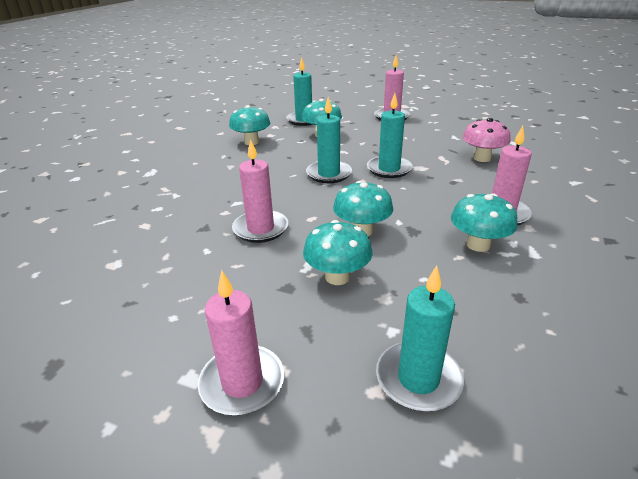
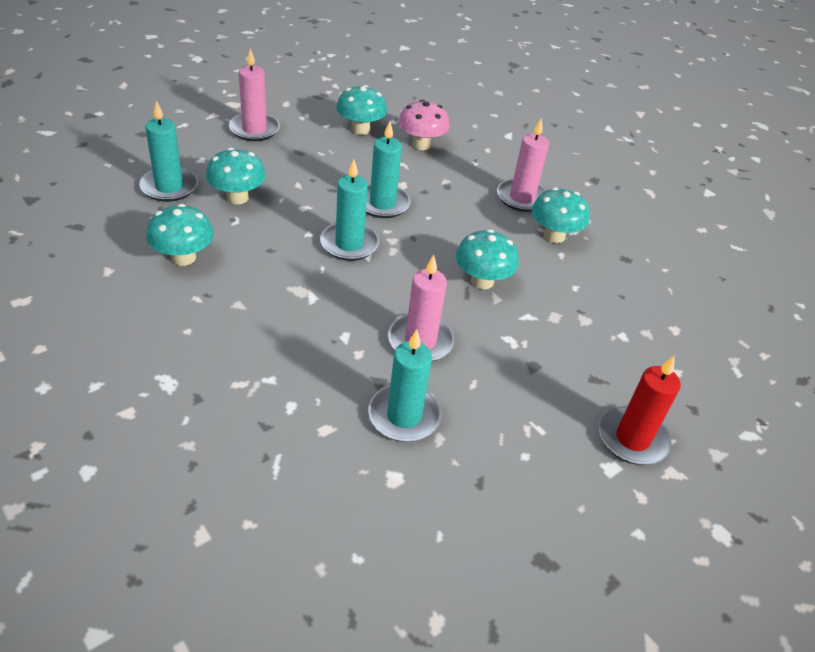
camera: 65 degrees left, 10 degrees up
(242, 383) = (632, 438): pink candle -> red candle
(337, 277) = (540, 330): turquoise mushroom -> turquoise mushroom (360, 129)
(418, 379) = (674, 350): turquoise candle -> turquoise candle (404, 416)

